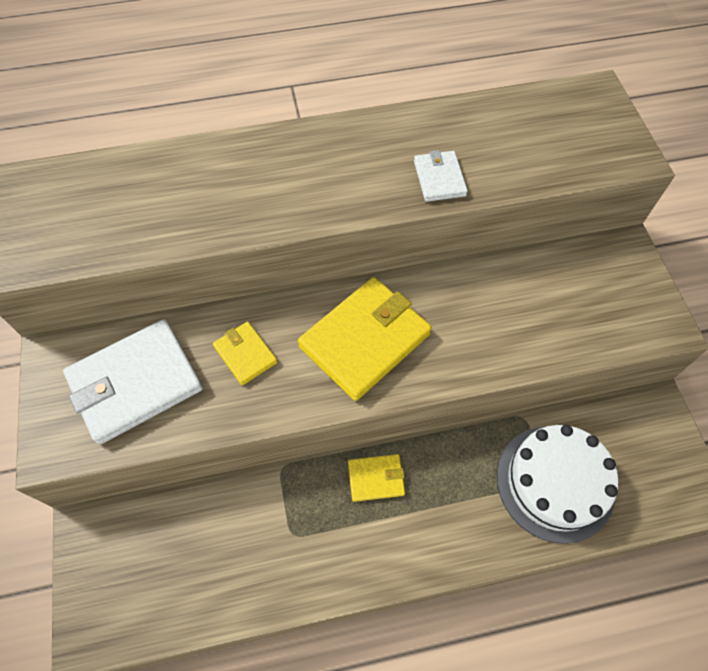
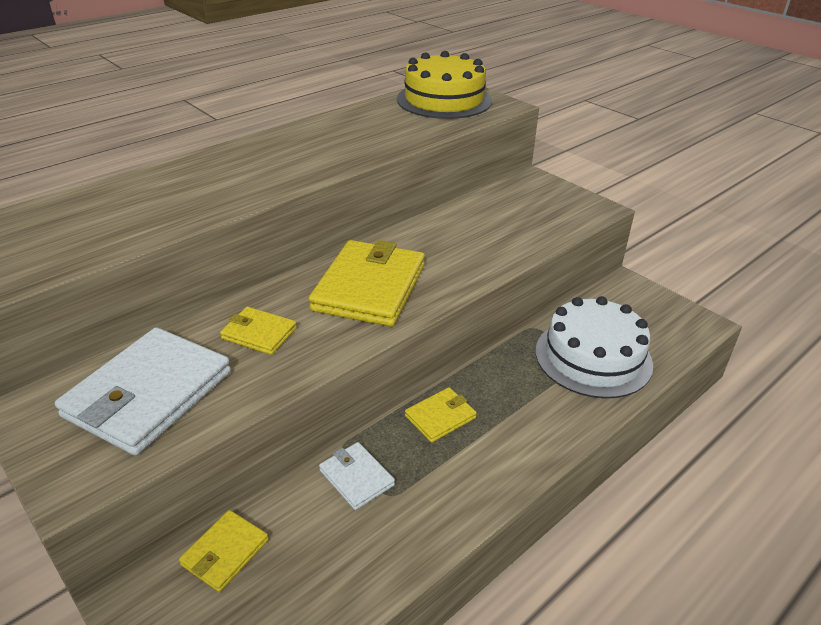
camera: 30 degrees left, 25 degrees down
(156, 520) = (225, 552): none -> yellow wallet
(439, 178) = (370, 145): white wallet -> white wallet (356, 477)
(570, 122) = (444, 100): none -> yellow cake

